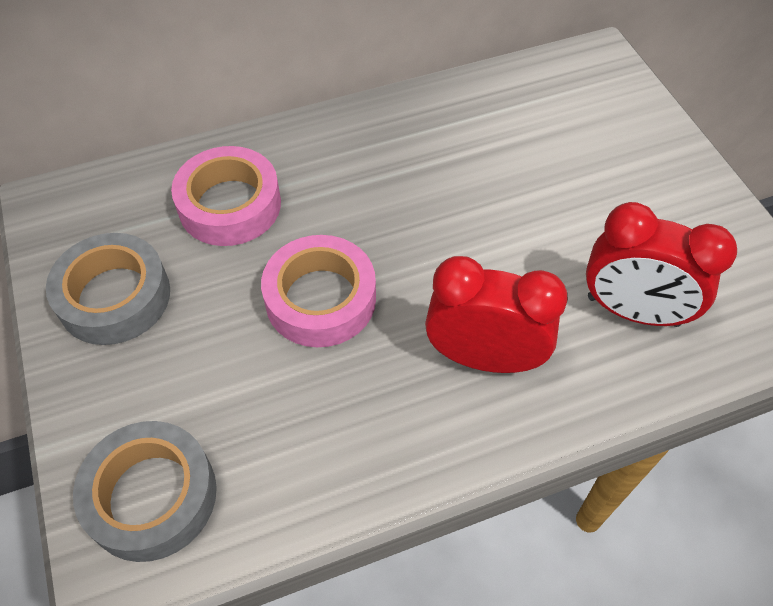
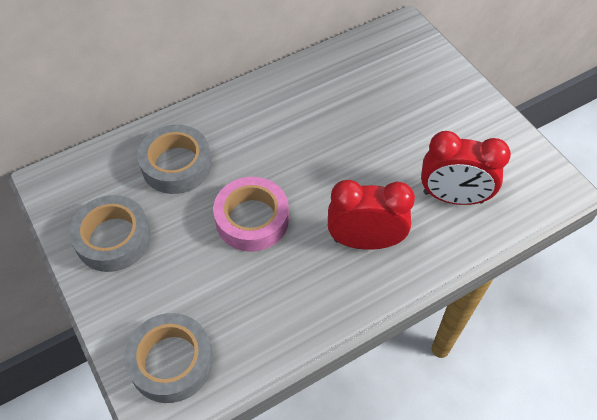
camera: 10 degrees left, 0 degrees up
(230, 205) = (176, 165): pink tape -> grey tape

